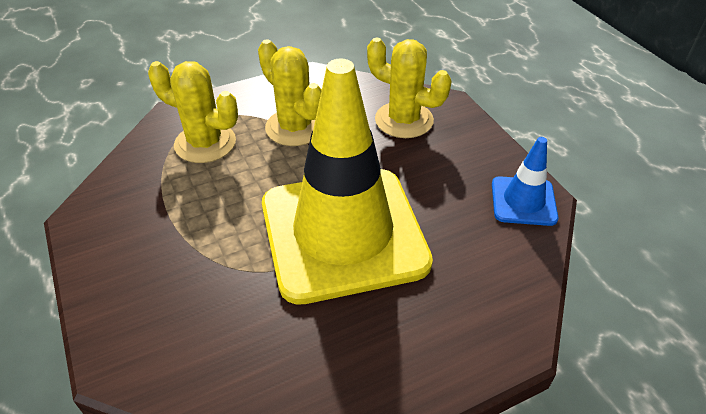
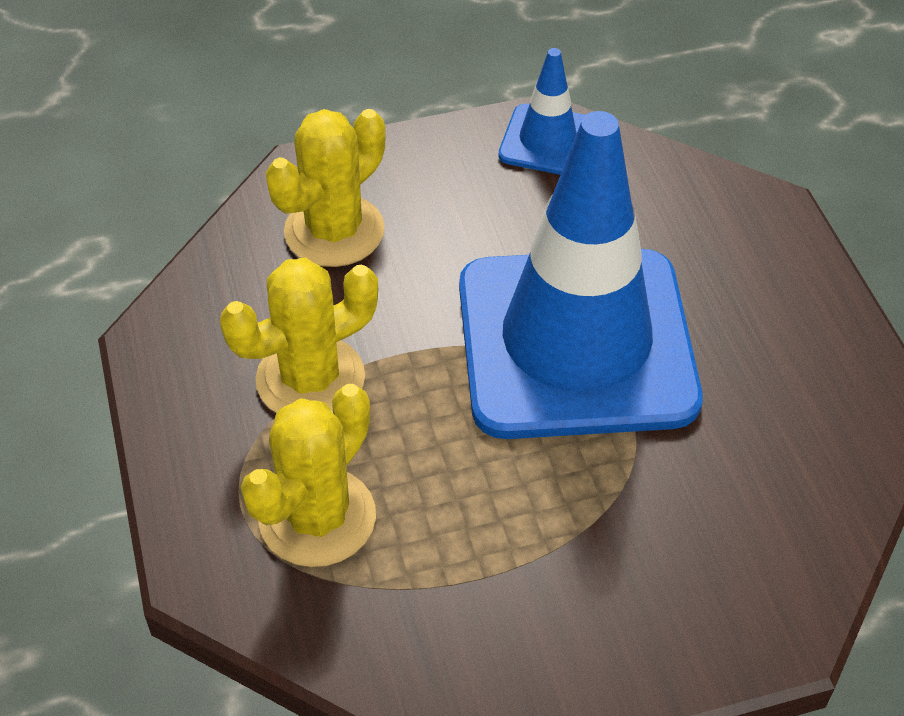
camera: 80 degrees left, 5 degrees up
(343, 233) = (576, 343): yellow traffic cone -> blue traffic cone

